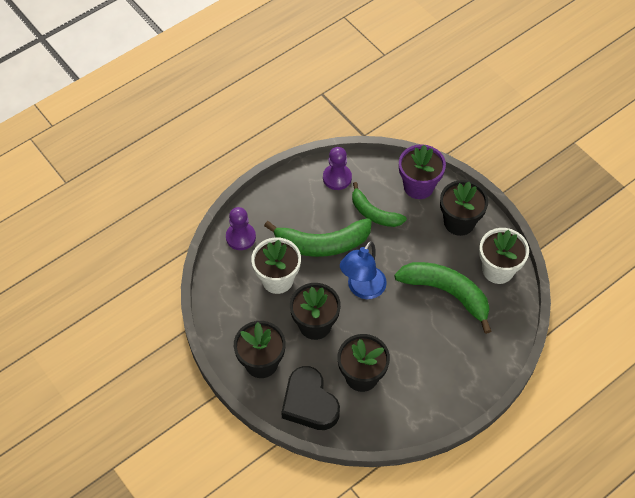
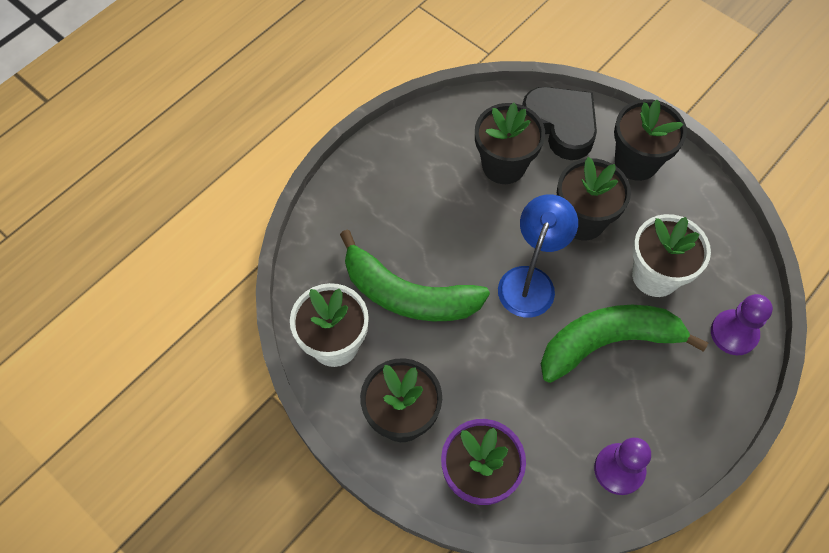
camera: 170 degrees right, 5 degrees up
(374, 213) = (541, 410): green banana -> none

